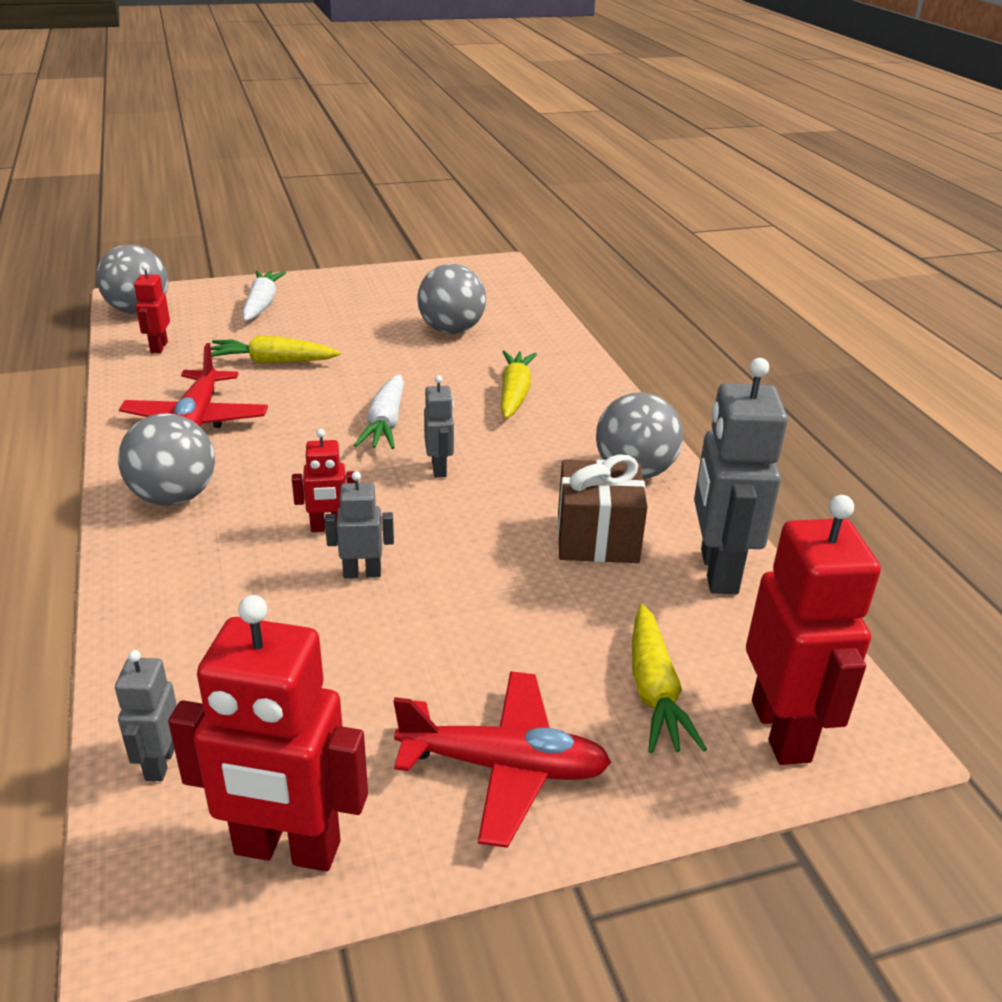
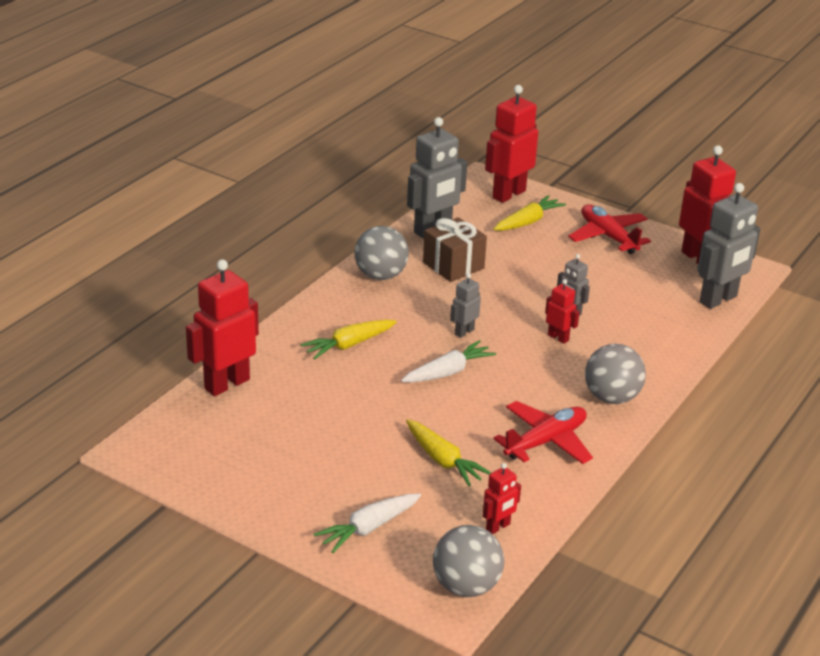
camera: 130 degrees left, 0 degrees up
(159, 763) = (718, 299): grey robot -> grey robot, size x1.98
(451, 330) = (291, 411): grey ball -> none
(535, 320) = (226, 384): none -> red robot

